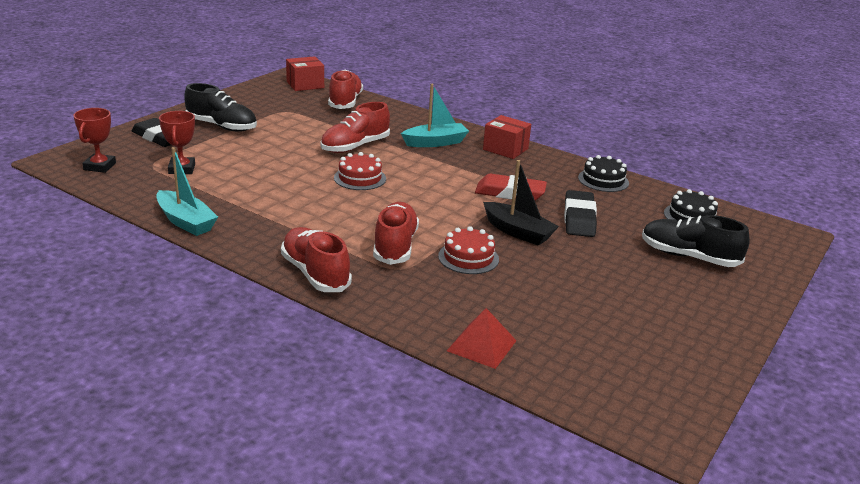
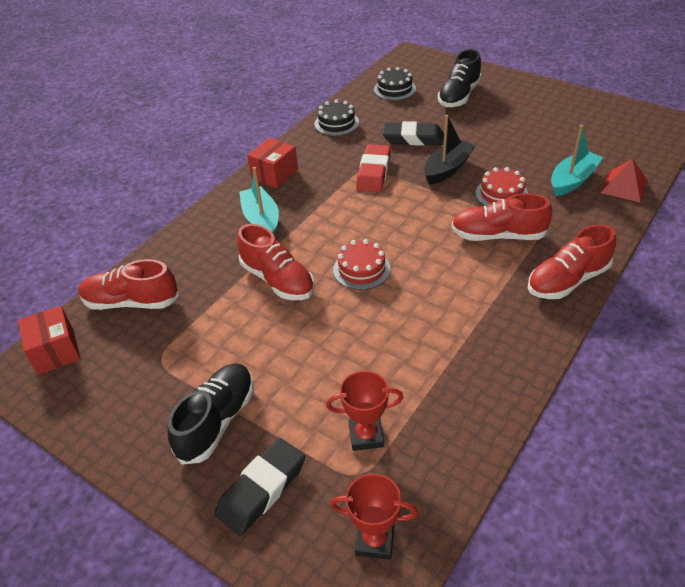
camera: 85 degrees left, 15 degrees up
(186, 222) = (504, 398): turquoise boat -> turquoise boat (572, 180)

